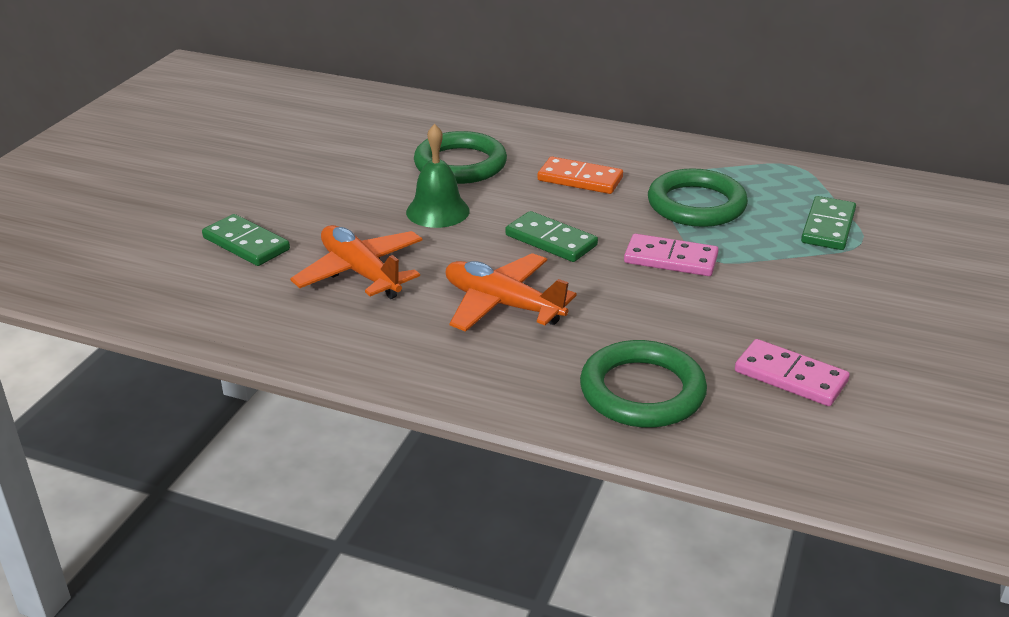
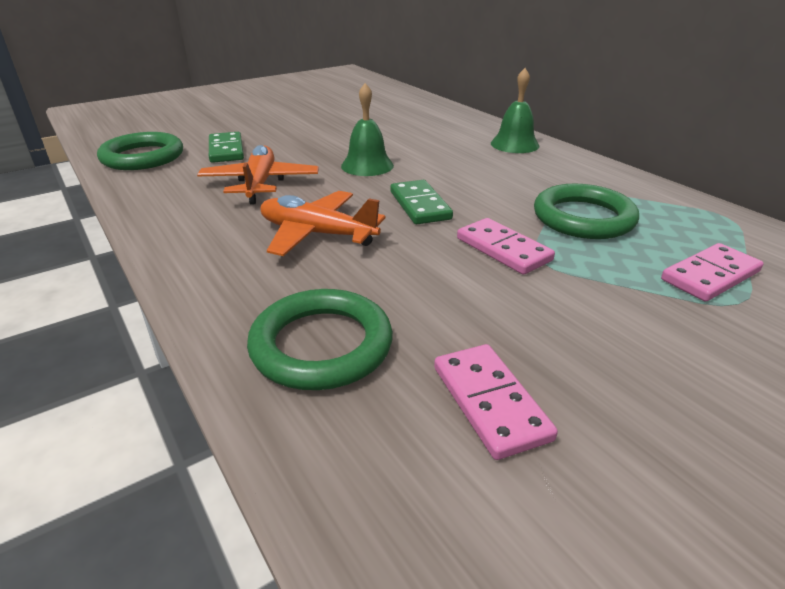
camera: 35 degrees right, 0 degrees up
(460, 164) = (425, 145): green ring -> green ring (143, 157)
(503, 304) = (317, 234): orange plane -> orange plane turned 45 degrees counterclockwise
(547, 135) = (514, 144): none -> green bell
(580, 179) = (502, 175): orange domino -> none
(828, 227) = (710, 276): green domino -> pink domino

